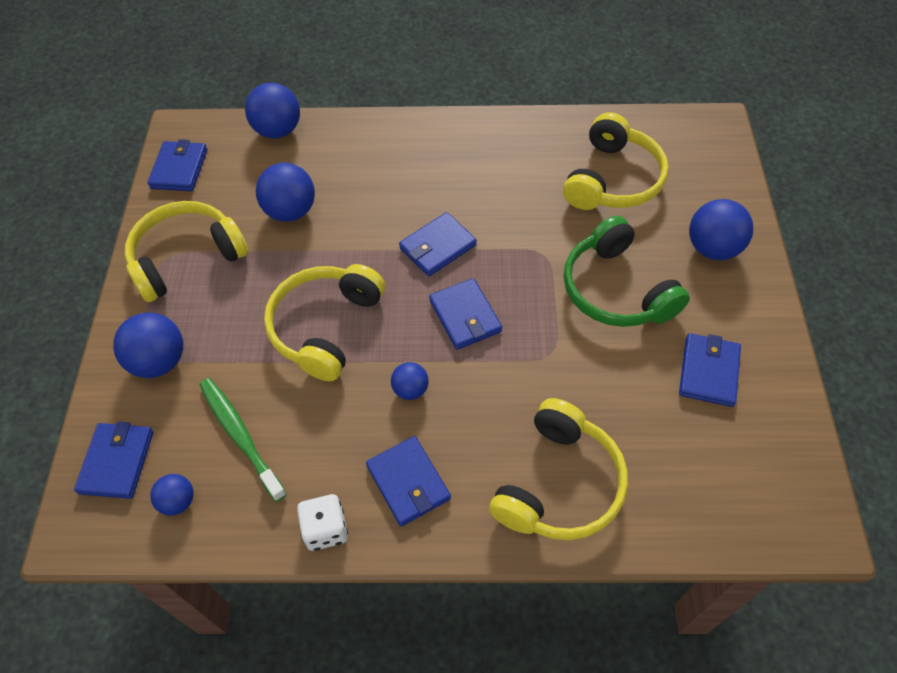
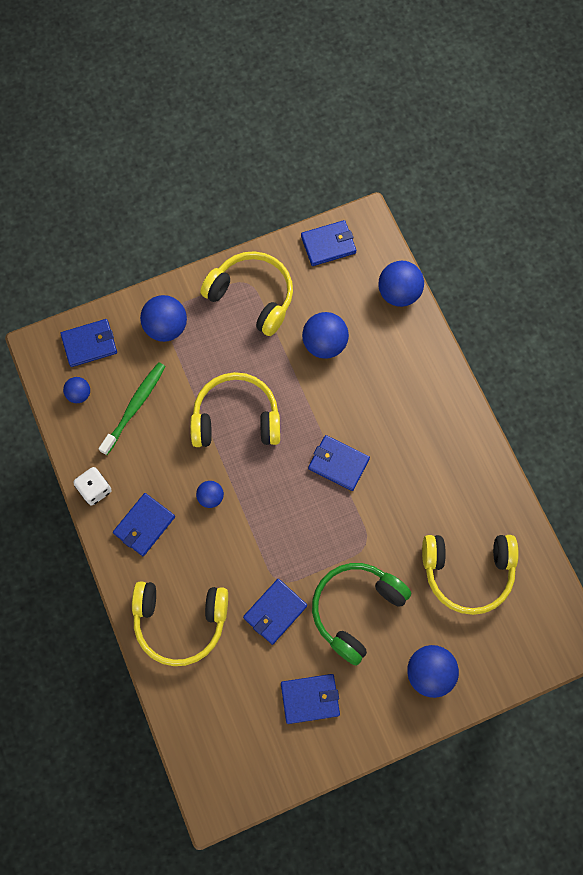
camera: 65 degrees right, 15 degrees up
(465, 316) = (285, 509): blue wallet -> blue wallet (275, 612)

